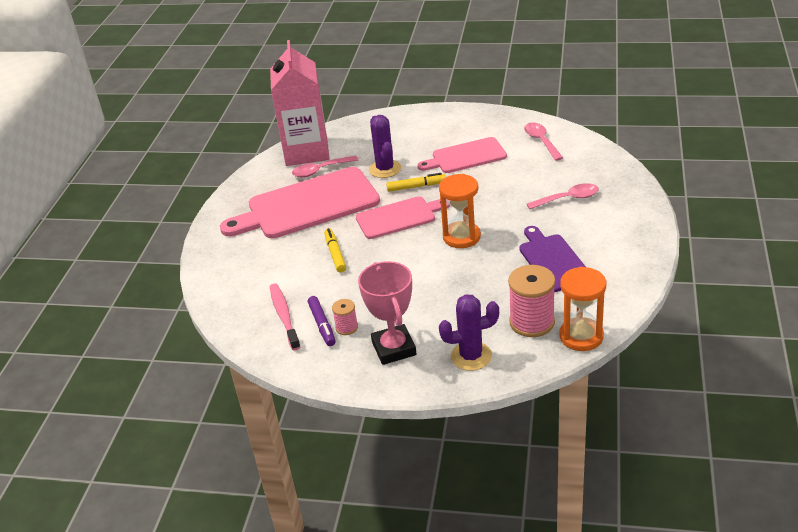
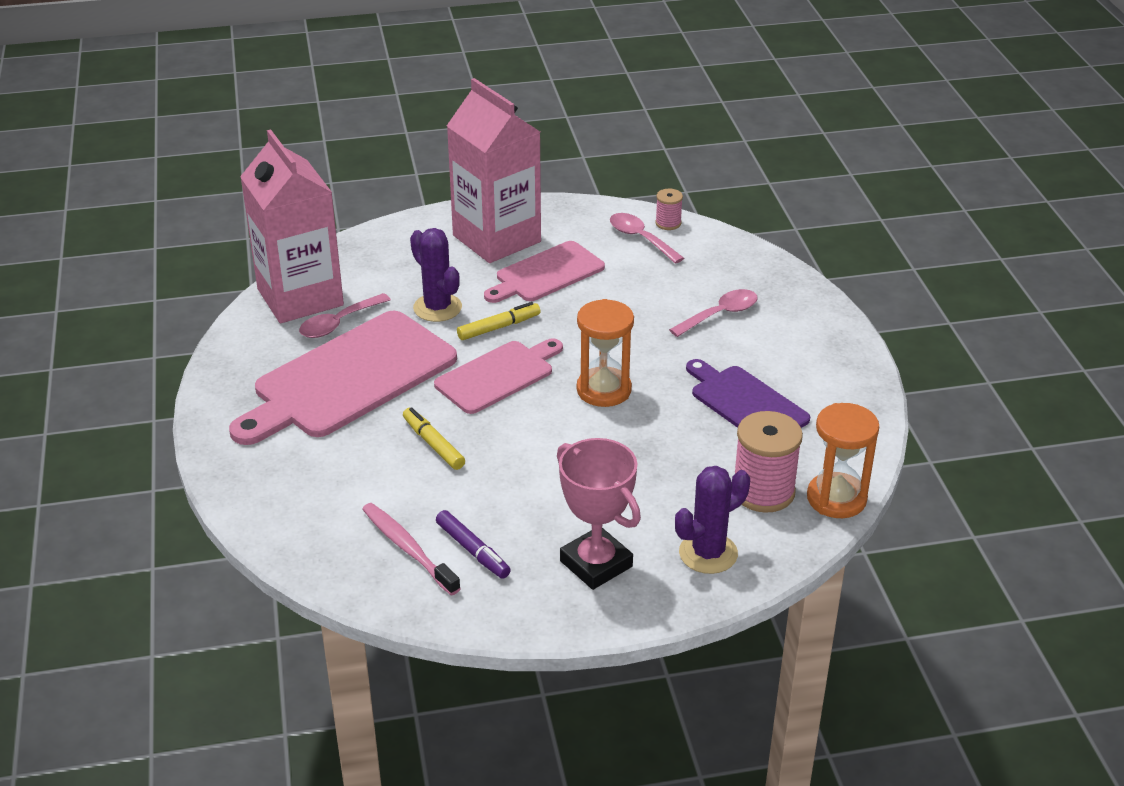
camera: 25 degrees left, 0 degrees up
(346, 327) = (511, 547): pink spool -> pink spool (668, 223)
(446, 130) = (496, 239): none -> pink carton

